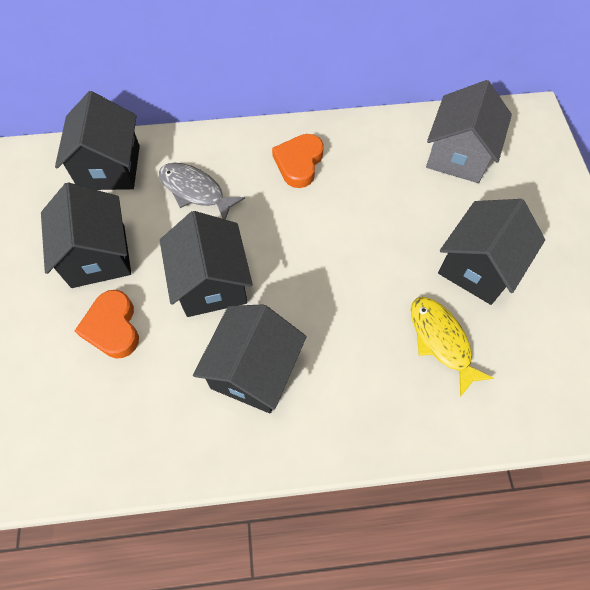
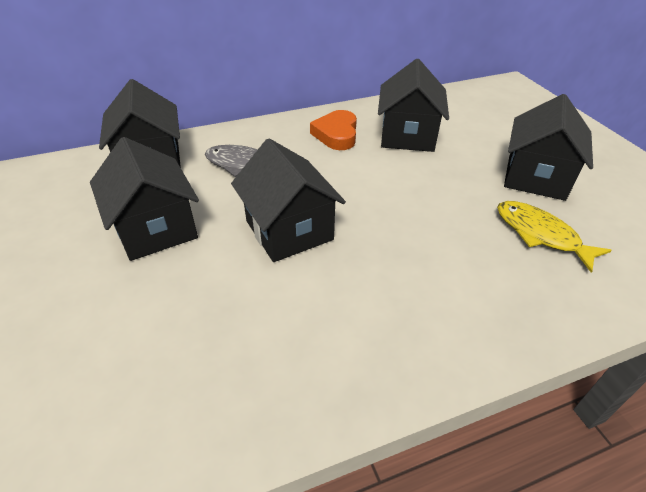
camera: 15 degrees left, 20 degrees down
(113, 327) = (189, 287): orange heart -> none
(254, 371) = (367, 296): black house -> black house (407, 136)
(458, 155) = (470, 112): grey house -> none

